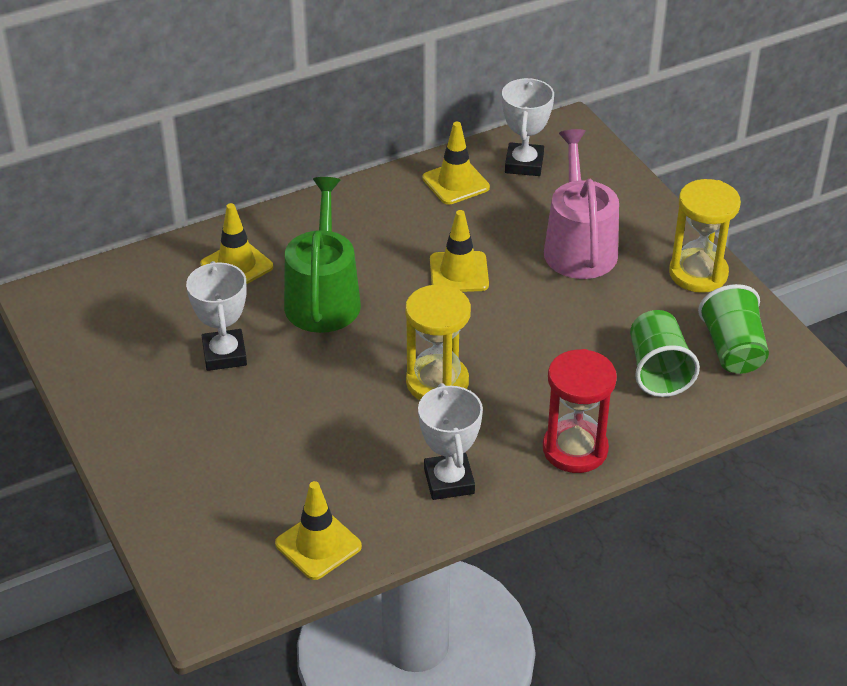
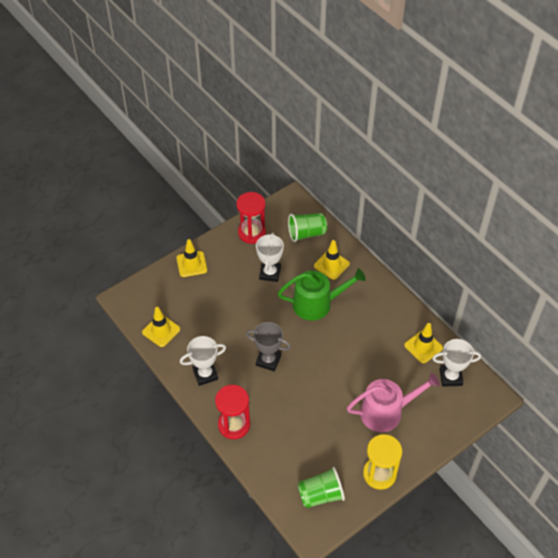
camera: 80 degrees right, 10 degrees up
(105, 369) = (252, 233): none -> red hourglass
(224, 354) = (270, 273): white trophy -> white trophy turned 60 degrees counterclockwise
(437, 382) = (268, 360): yellow hourglass -> grey trophy
(459, 272) = (350, 358): yellow traffic cone -> yellow traffic cone (191, 264)
(658, 370) = (296, 458): green cup -> green cup (306, 233)

